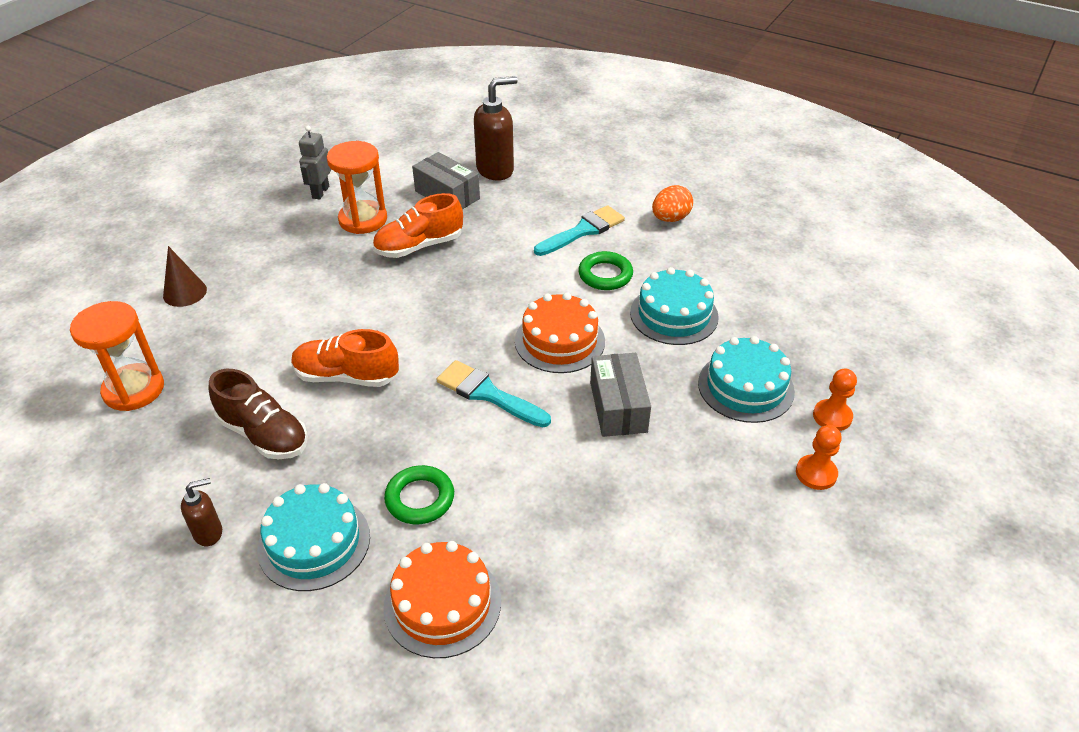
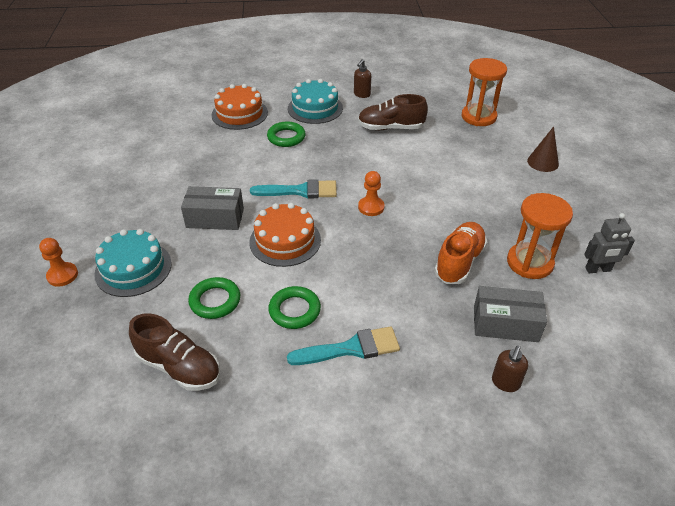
camera: 145 degrees right, 0 degrees up
(320, 192) = (598, 269): grey robot -> grey robot turned 105 degrees clockwise
(346, 376) = (388, 165): orange shoe -> none
(496, 170) = (505, 383): brown soap dispenser -> brown soap dispenser, size x0.54
(583, 231) = (351, 348): turquoise brush -> turquoise brush turned 120 degrees counterclockwise
(618, 407) = (215, 218): grey box -> grey box turned 45 degrees counterclockwise
(670, 219) = (280, 413): orange egg -> none
(674, 314) = (215, 301): turquoise cake -> green ring
(735, 277) = (179, 367): none -> brown shoe
(816, 473) = (69, 234): orange pawn -> orange pawn (371, 207)

